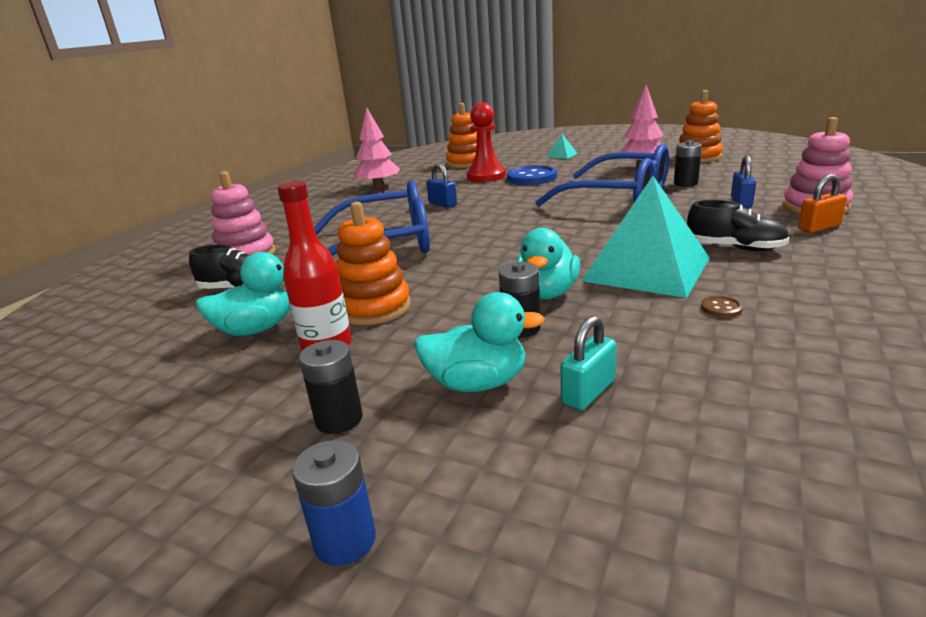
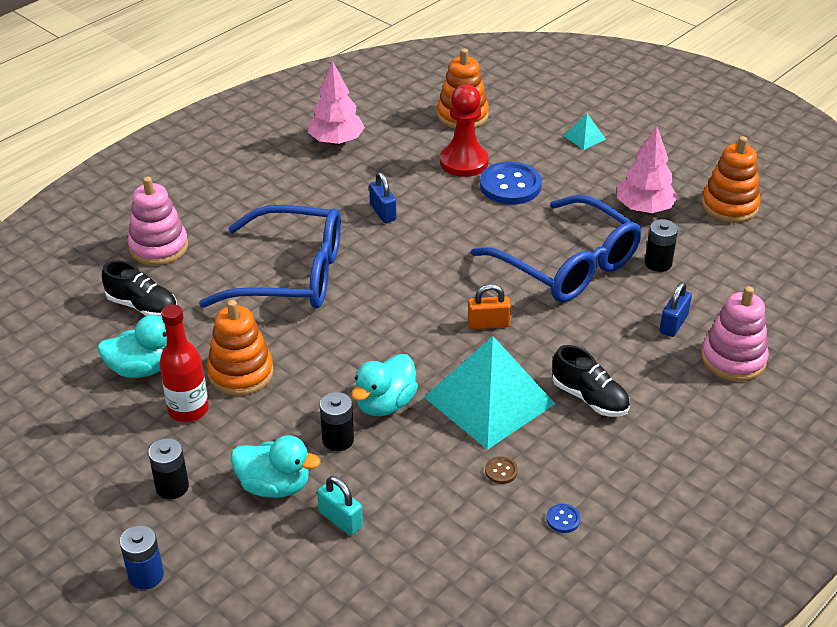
camera: 15 degrees right, 15 degrees up
(588, 392) = (340, 519): turquoise padlock -> turquoise padlock turned 75 degrees clockwise
(819, 227) = (695, 394): orange padlock -> orange padlock (488, 324)
(836, 325) = (563, 519): none -> blue button

